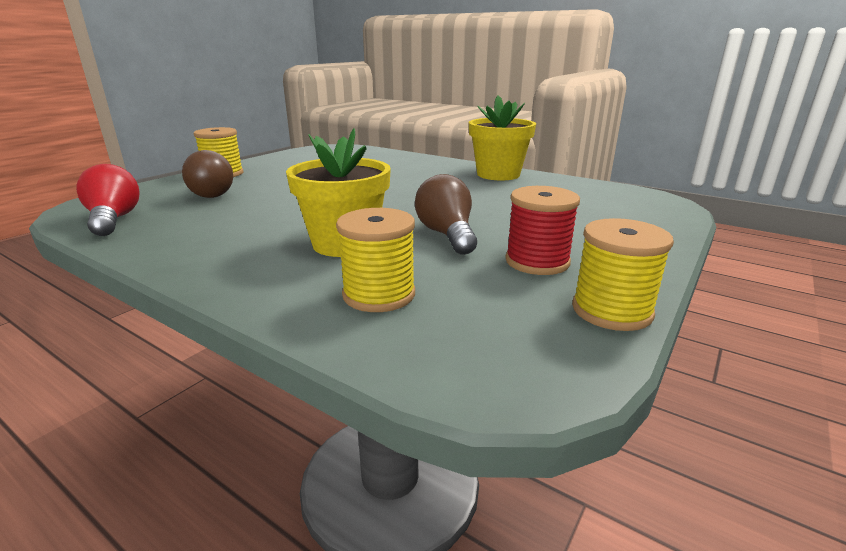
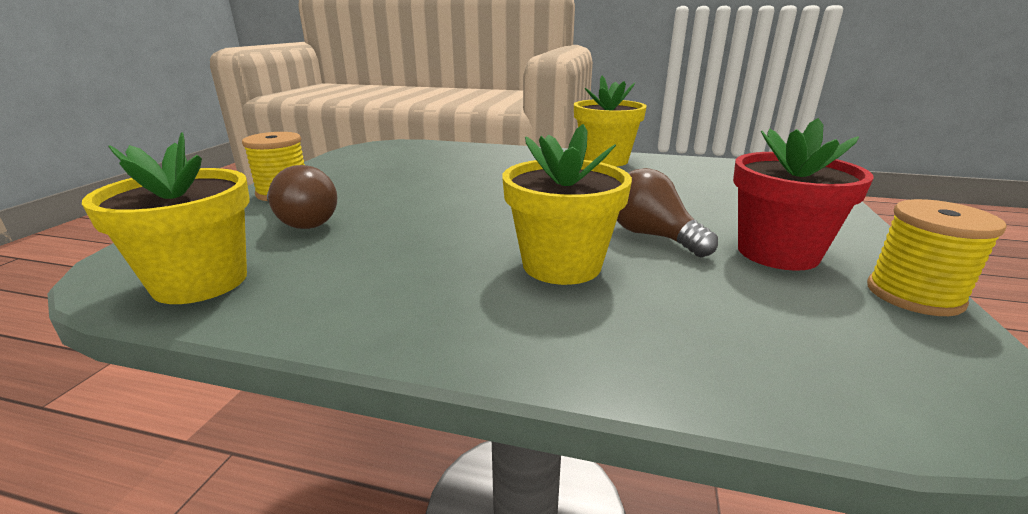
camera: 20 degrees left, 0 degrees up
(114, 220) = (200, 282): red light bulb -> yellow flower pot
(379, 294) = (688, 324): yellow spool -> none
(537, 261) = (777, 253): red spool -> red flower pot

